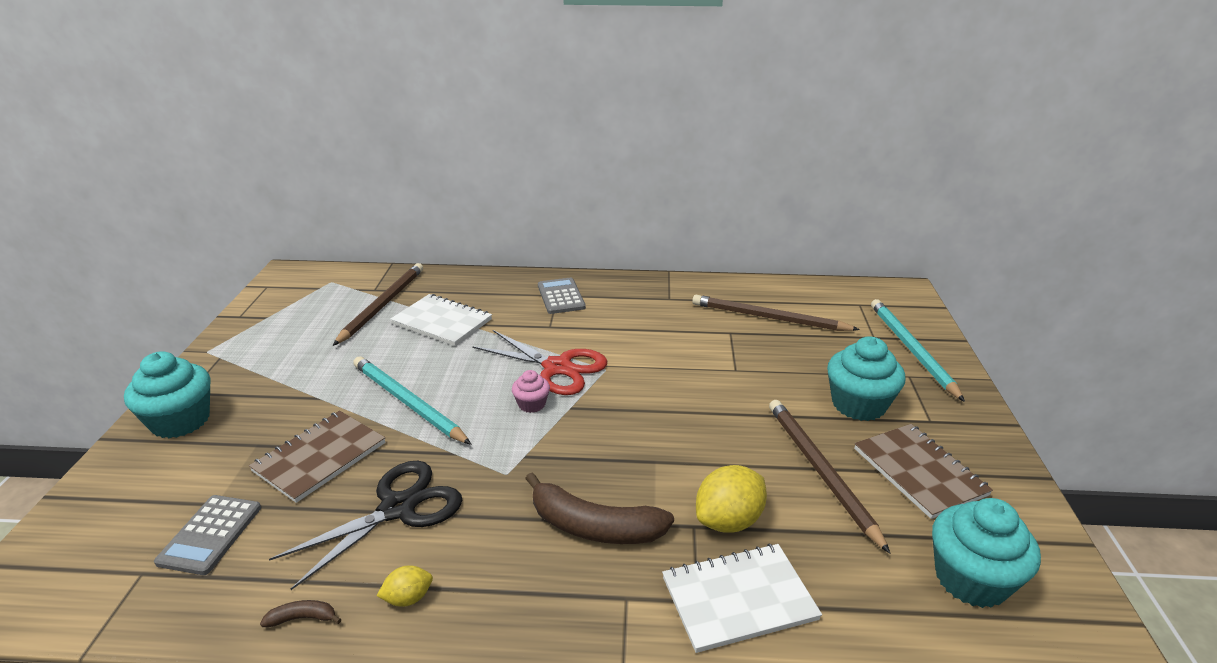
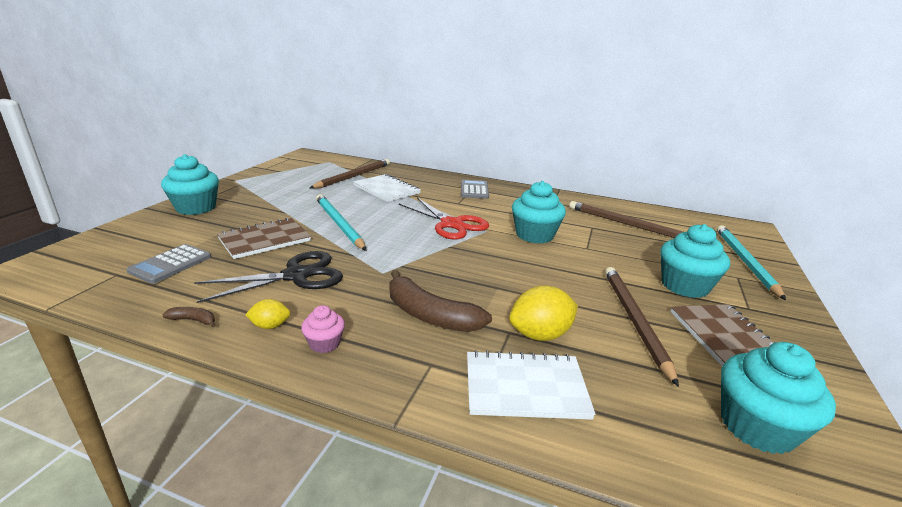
camera: 15 degrees right, 5 degrees down
(531, 404) = (422, 239): pink cupcake -> pink cupcake (324, 343)
(667, 363) = (534, 235): none -> turquoise cupcake

